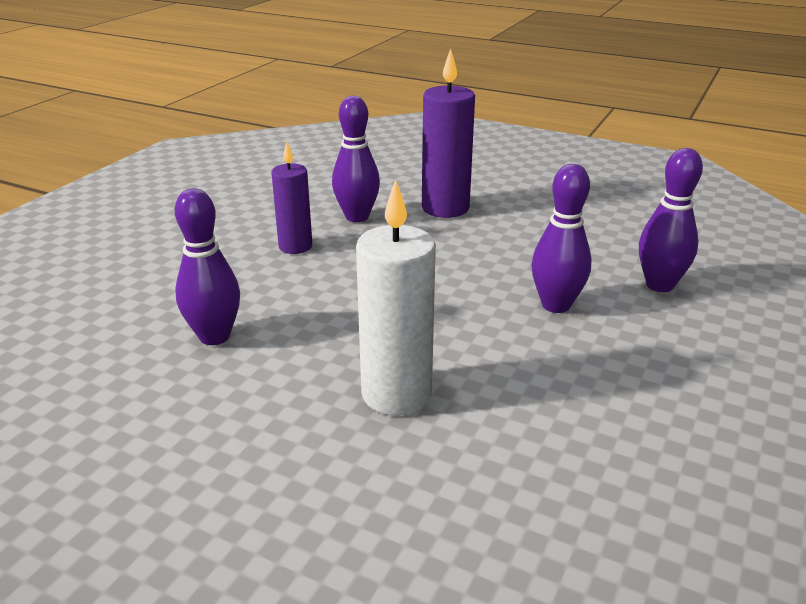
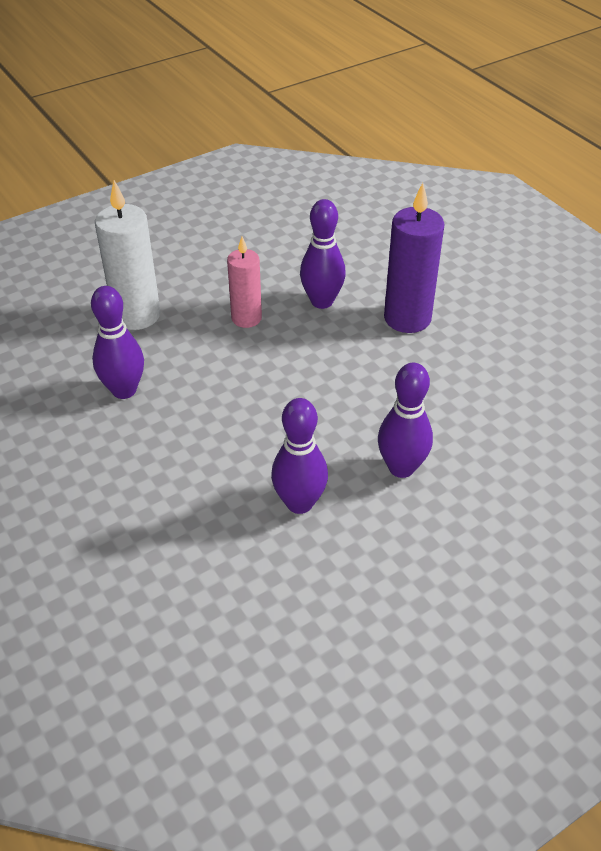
camera: 30 degrees right, 15 degrees up
(295, 246) = (246, 318): purple candle -> pink candle
(396, 394) = (205, 498): white candle -> white candle (137, 315)
(659, 285) = (515, 484): purple bowling pin -> purple bowling pin (299, 503)

